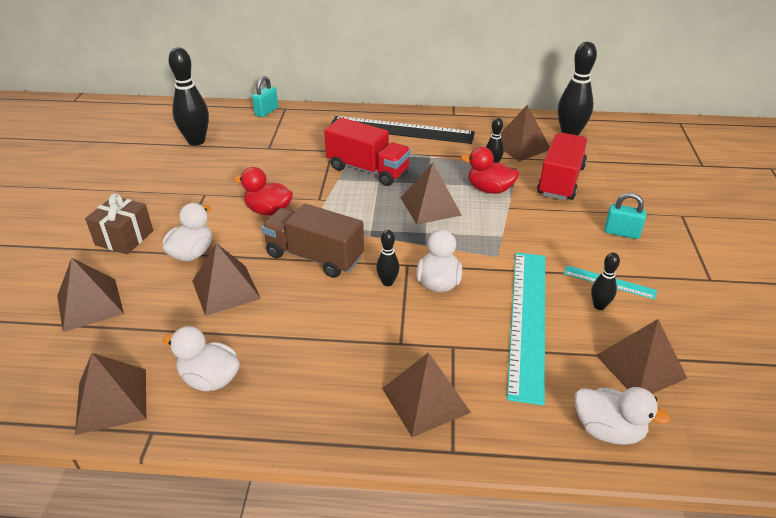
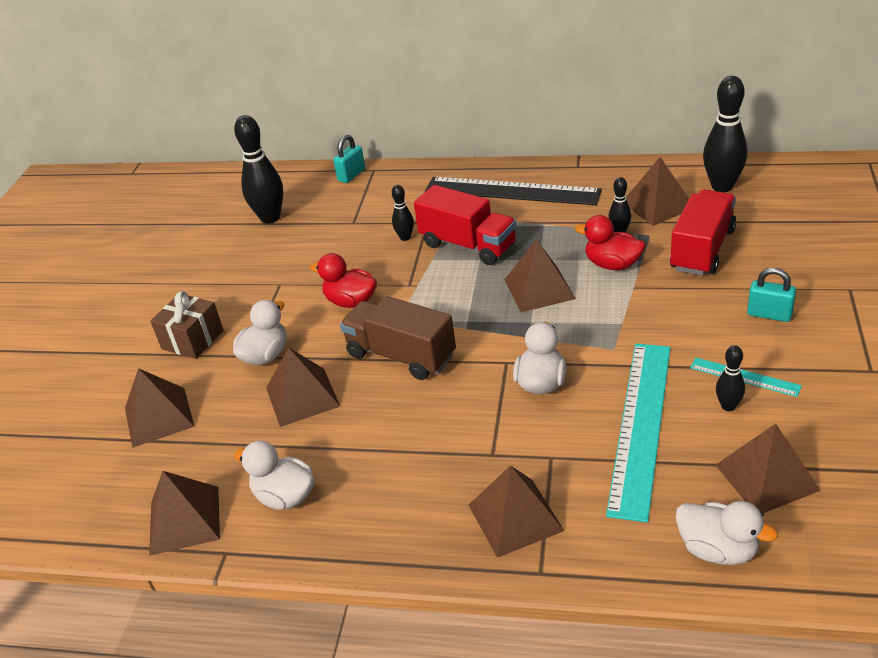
camera: 10 degrees right, 0 degrees up
(387, 282) = (482, 384): black bowling pin -> black bowling pin (405, 237)

